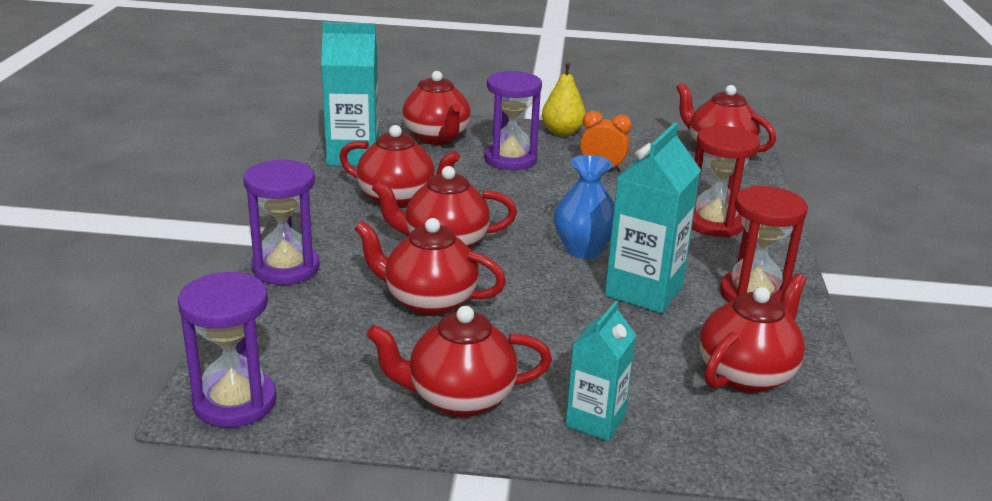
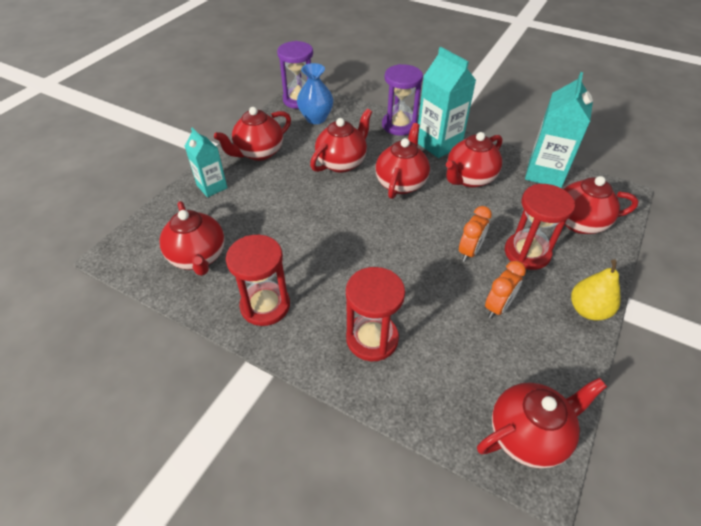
camera: 115 degrees right, 20 degrees up
(459, 398) = (259, 153): red teapot -> red teapot turned 150 degrees counterclockwise
(510, 159) = (527, 253): purple hourglass -> red hourglass
(537, 187) = (469, 251): none -> orange clock
(583, 249) = (366, 242): blue vase -> blue vase (316, 118)
(644, 291) = (302, 250): turquoise carton -> turquoise carton (438, 144)

